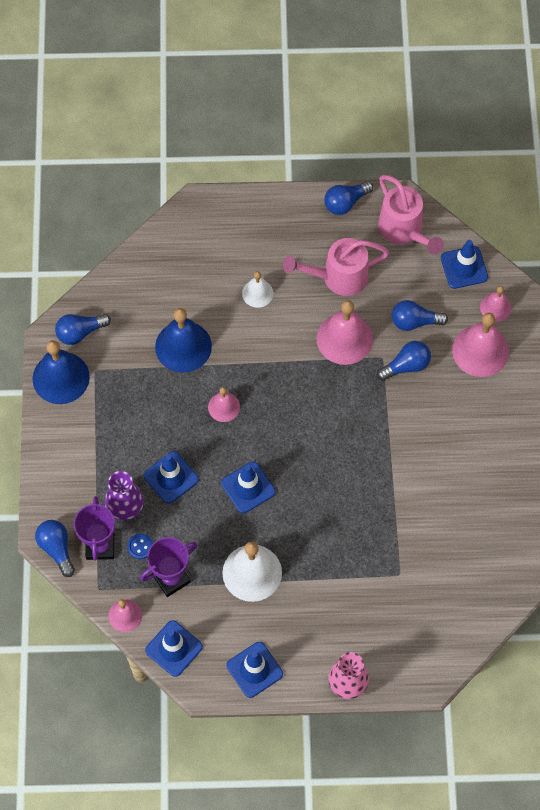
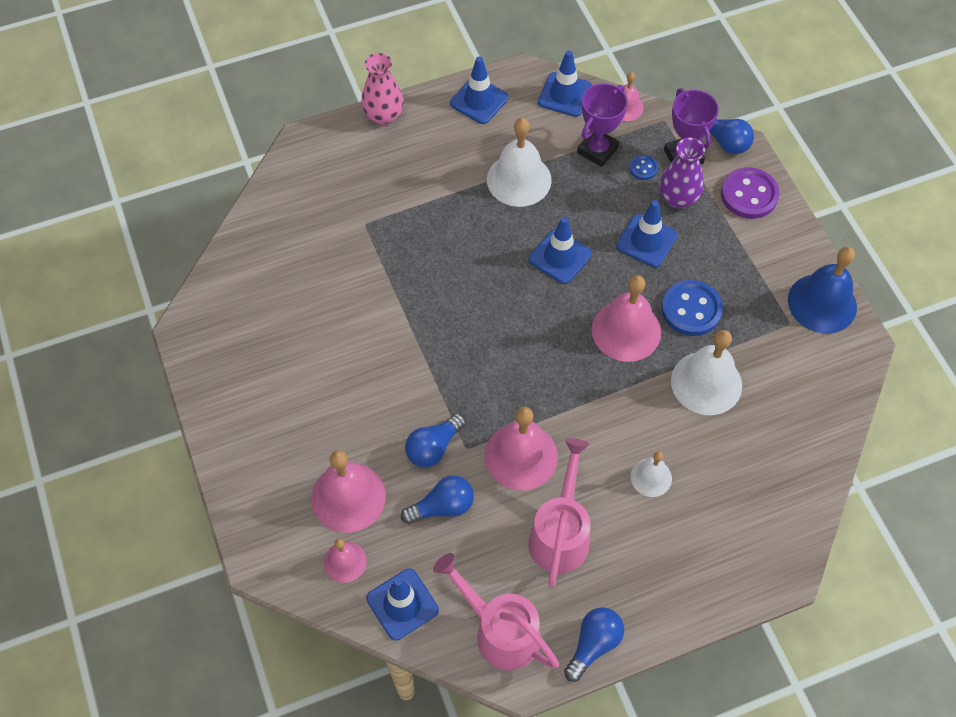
camera: 160 degrees right, 5 degrees down
(64, 490) = (749, 195): none -> purple button
(80, 332) = (831, 359): blue light bulb -> none
(165, 407) = (691, 309): none -> blue button
(183, 346) = (706, 383): blue bell -> white bell
(224, 407) = (626, 330): pink bell -> pink bell, size x1.78
(338, 277) = (560, 533): pink watering can -> pink watering can turned 45 degrees counterclockwise

